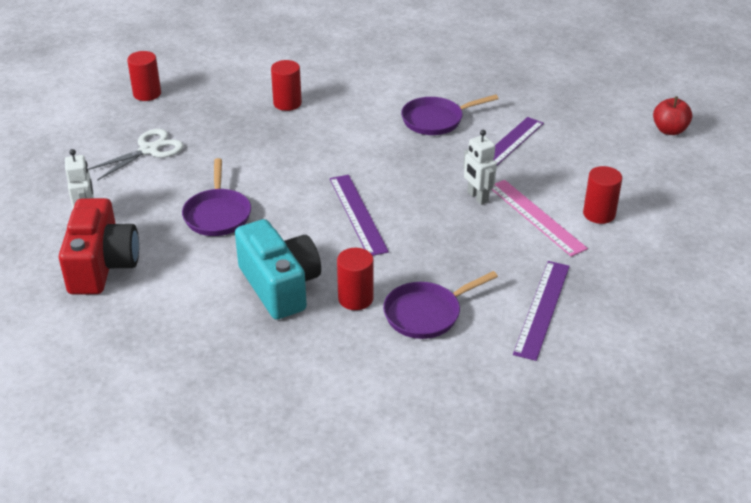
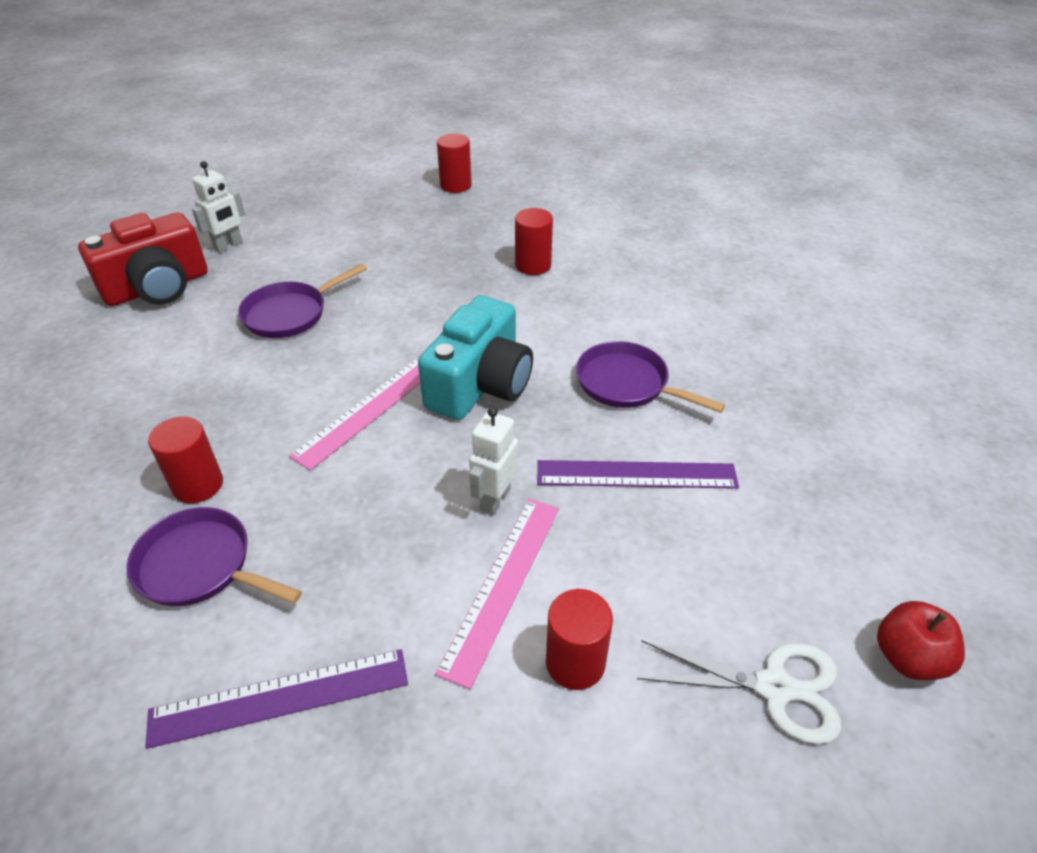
camera: 55 degrees right, 5 degrees up
(149, 150) = (364, 227): white scissors -> white scissors (774, 687)
(280, 286) = (189, 413): turquoise camera -> turquoise camera (480, 385)
(358, 214) = (369, 410): purple ruler -> pink ruler

